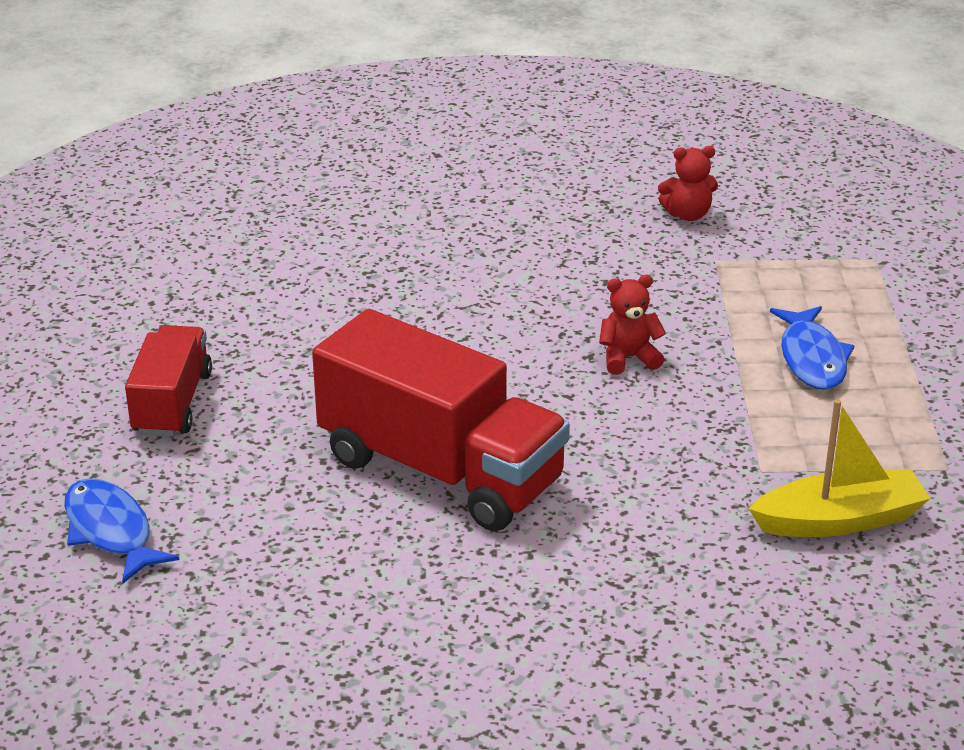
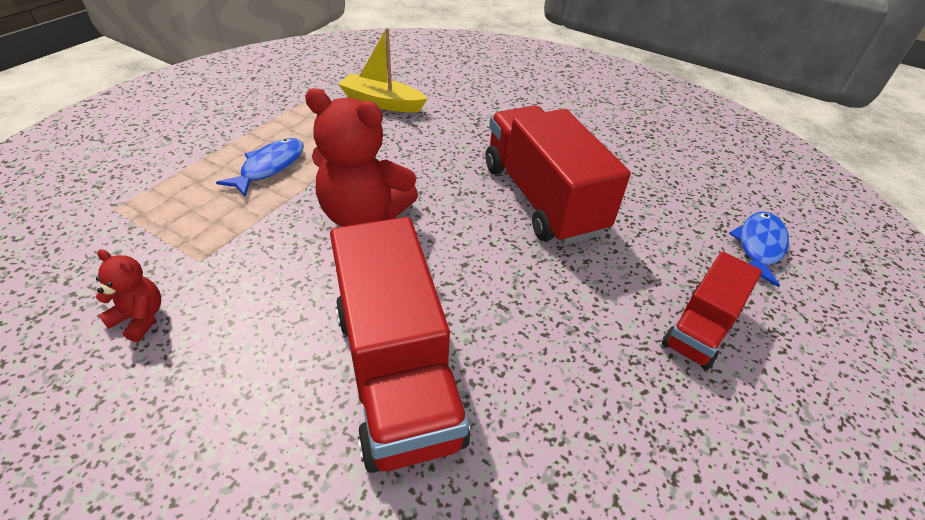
camera: 150 degrees left, 10 degrees up
(111, 531) = (759, 246): blue fish -> blue fish turned 150 degrees counterclockwise
(439, 266) = (397, 373): none -> red truck
(628, 358) = (363, 214): red teddy bear -> red teddy bear, size x2.06

